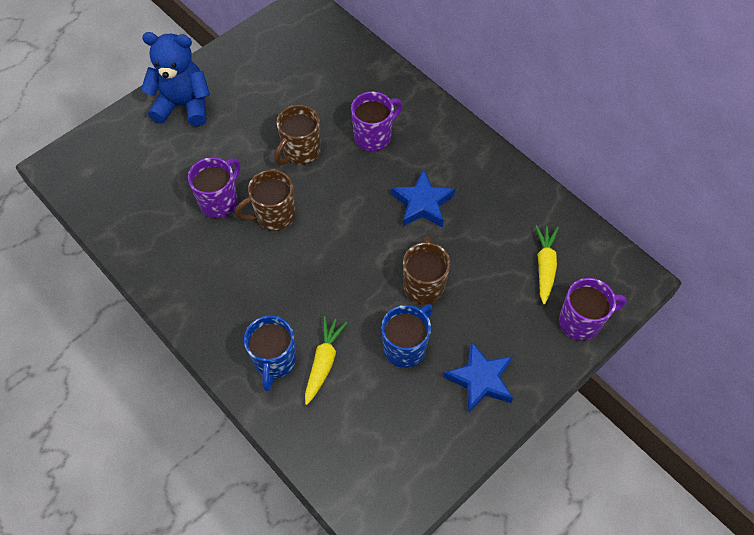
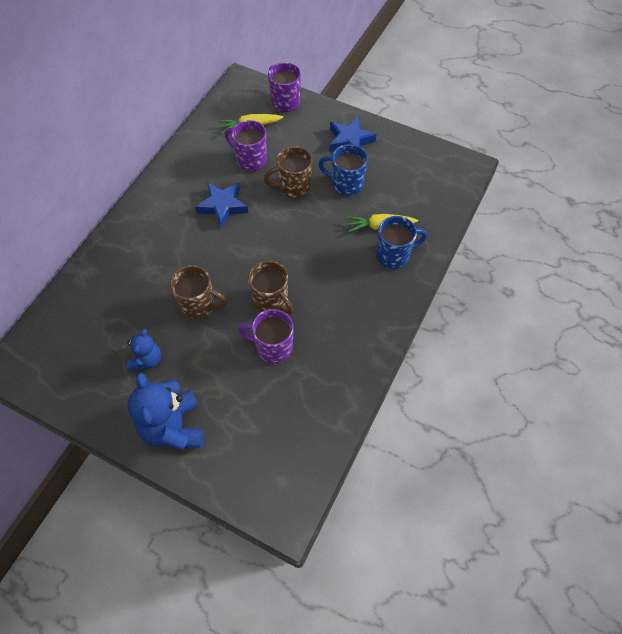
camera: 110 degrees left, 0 degrees up
(260, 99) = (147, 360): none -> blue teddy bear
(374, 136) = (165, 257): purple mug -> purple mug (250, 159)

